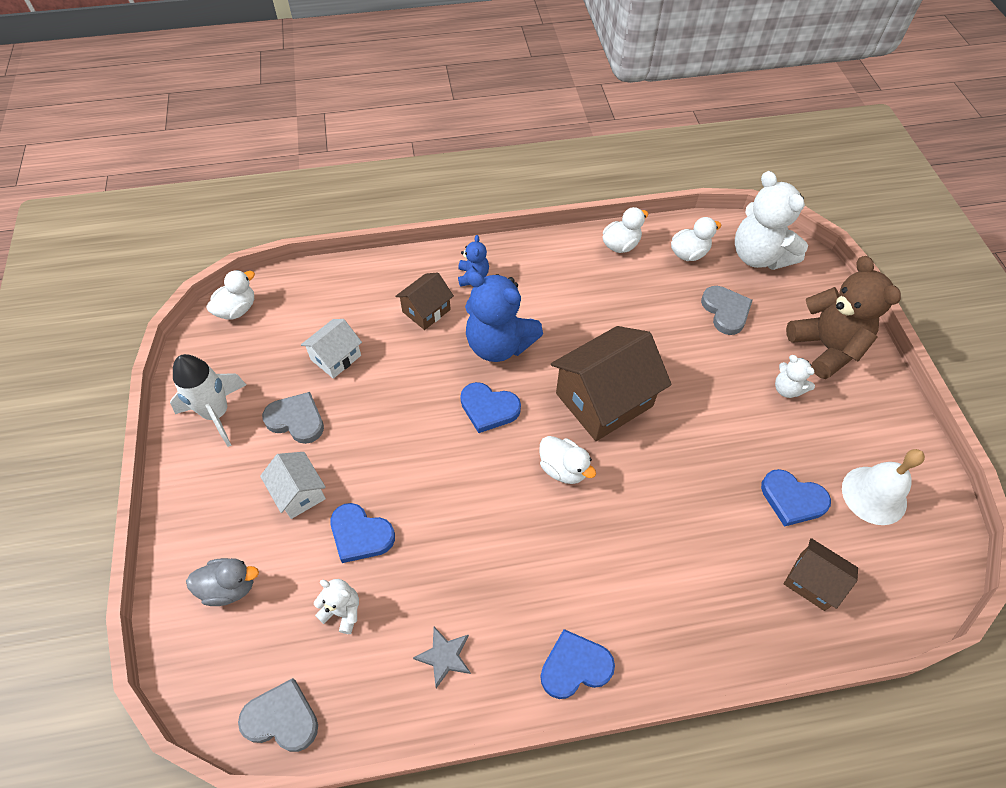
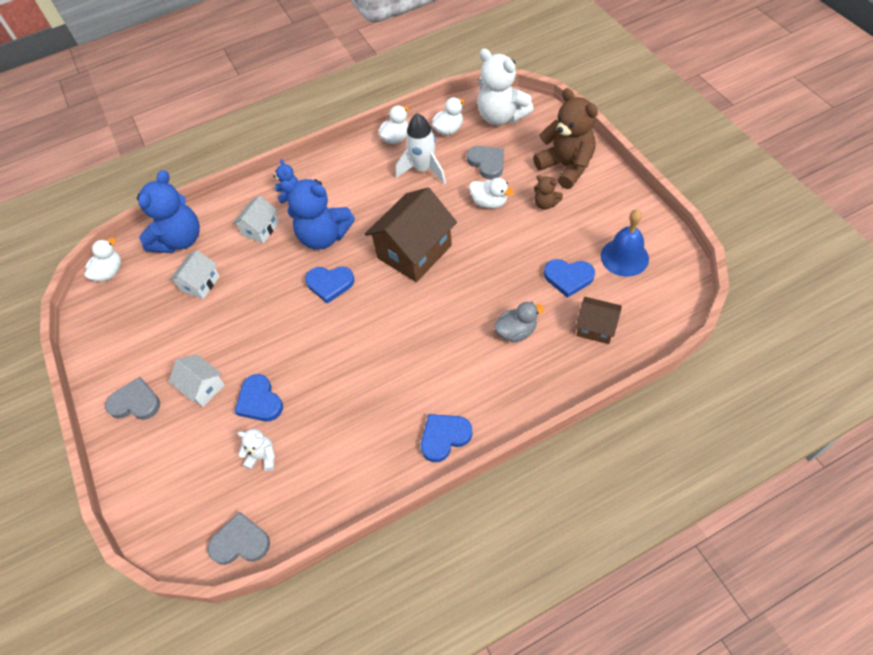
camera: 10 degrees left, 0 degrees up
(217, 413) = (119, 352): white rocket -> white rocket (424, 169)
(229, 587) = (171, 468): grey duck -> grey duck (516, 331)
(296, 420) = (184, 337): grey heart -> grey heart (135, 402)
(329, 295) = (180, 240): none -> blue teddy bear
(360, 535) = (259, 401): blue heart -> blue heart turned 45 degrees clockwise
(426, 311) = (260, 229): brown house -> white house
(444, 656) = (348, 462): grey star -> none
(563, 469) = (398, 308): white duck -> white duck (489, 202)
(787, 389) = (545, 204): white teddy bear -> brown teddy bear
(874, 495) = (624, 257): white bell -> blue bell

